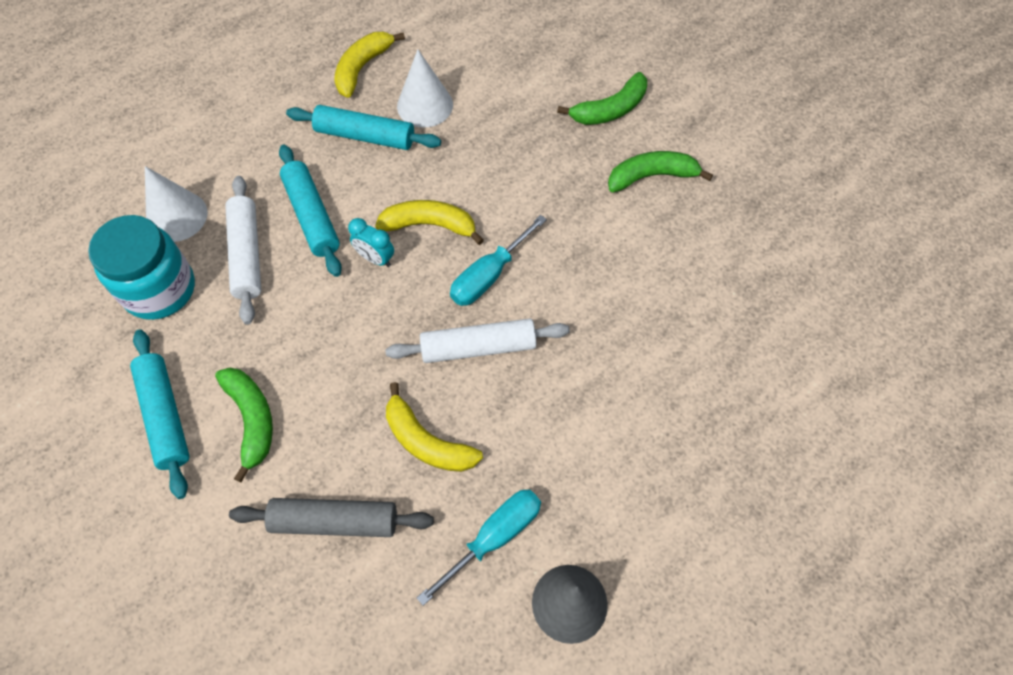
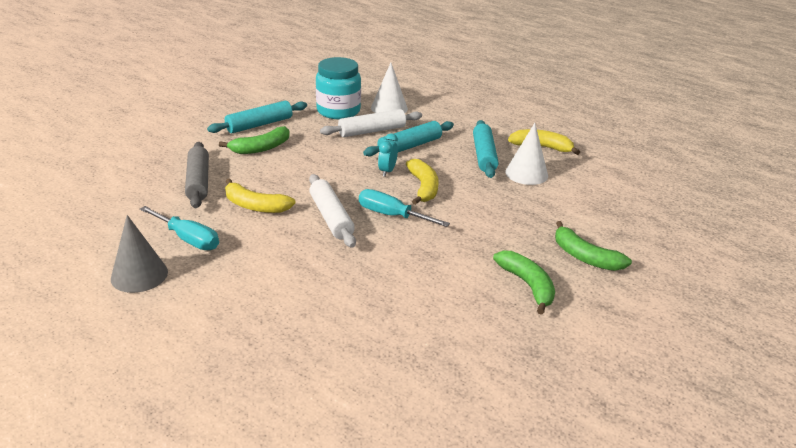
camera: 75 degrees right, 30 degrees down
(426, 441) = (255, 206): yellow banana -> yellow banana turned 90 degrees counterclockwise

